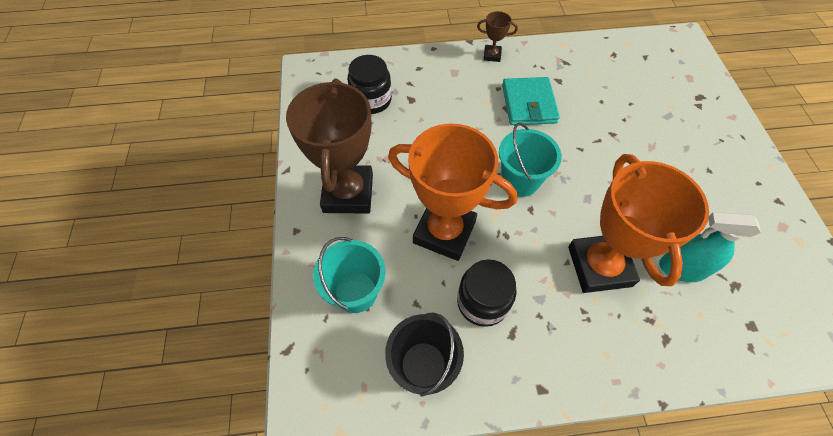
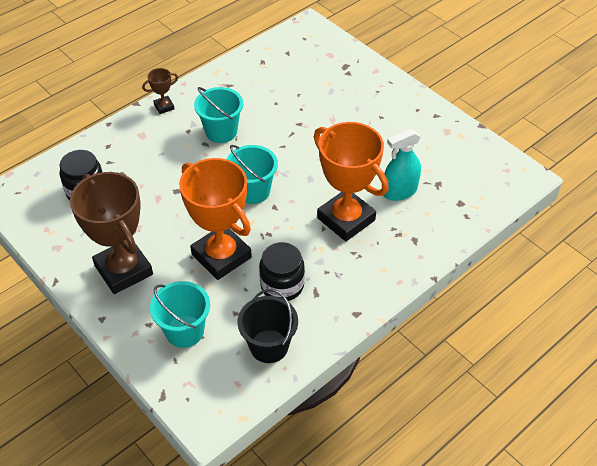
camera: 35 degrees left, 10 degrees down
(444, 232) = (221, 256): orange trophy -> orange trophy turned 60 degrees clockwise
(528, 104) = (221, 131): turquoise wallet -> turquoise bucket

